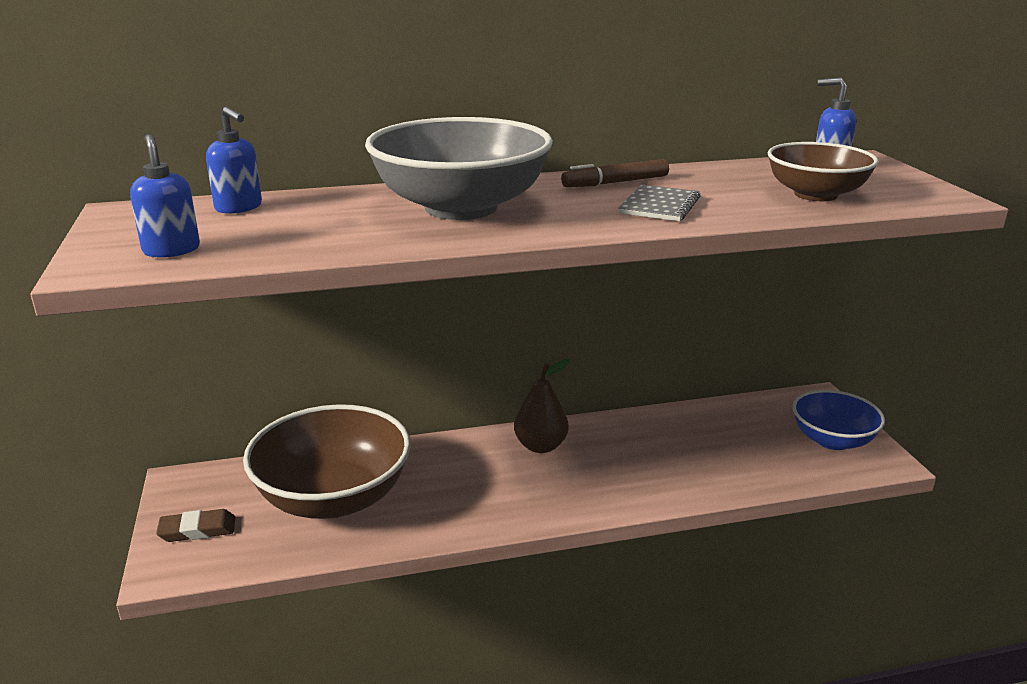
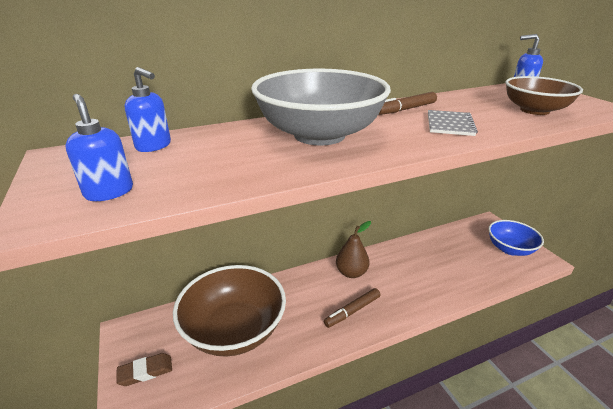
camera: 10 degrees left, 5 degrees up
(520, 495) = (352, 311): none -> brown marker

